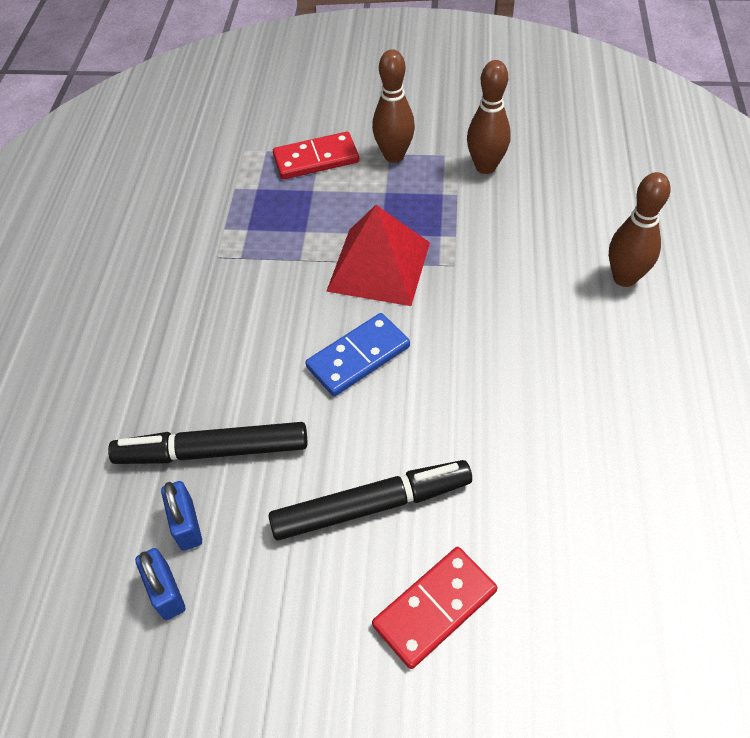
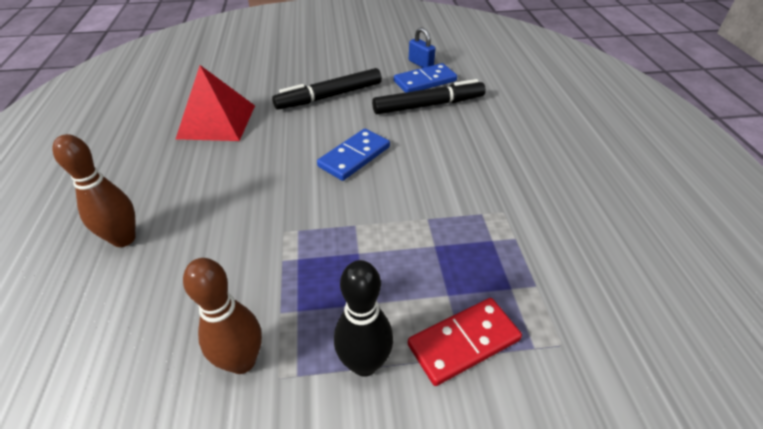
camera: 165 degrees right, 10 degrees down
(187, 524) = (425, 81): blue padlock -> blue domino
(379, 266) = (353, 221): red pyramid -> red pyramid (216, 121)
(394, 155) = (364, 363): brown bowling pin -> black bowling pin
(434, 607) = (293, 72): red domino -> none

